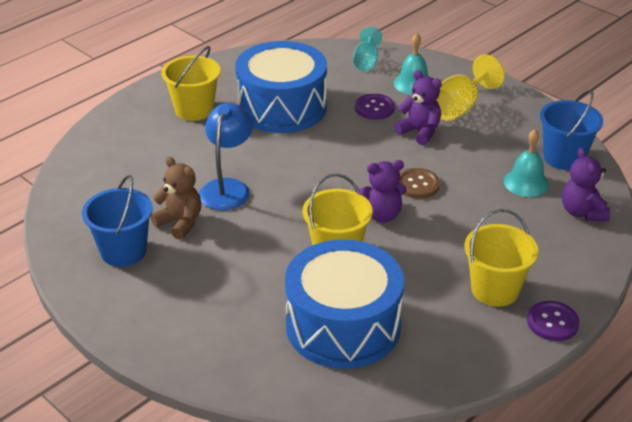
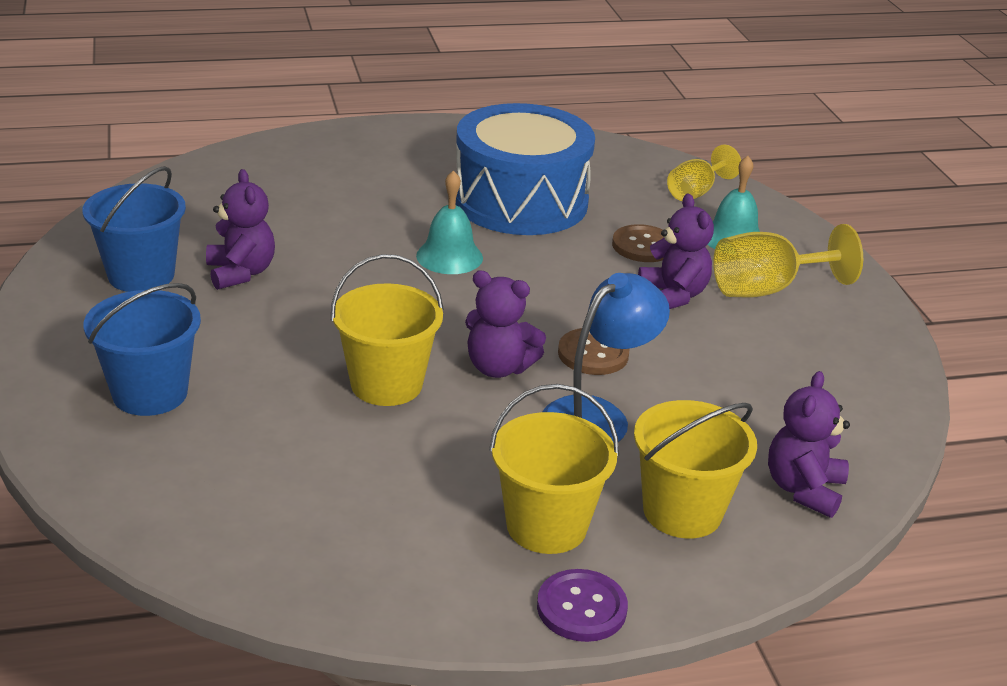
camera: 30 degrees right, 5 degrees down
(180, 223) = (241, 273): brown teddy bear -> purple teddy bear
(194, 110) = (409, 165): yellow bucket -> yellow bucket (682, 511)
(227, 188) = (343, 259): blue lamp -> blue lamp (597, 416)
(343, 326) = (287, 470): blue drum -> none
(366, 62) = (696, 192): turquoise goblet -> yellow goblet
(374, 108) = (643, 246): purple button -> brown button
(526, 183) = (758, 416): turquoise bell -> turquoise bell (449, 256)
(564, 157) = (858, 409): blue bucket -> blue bucket (150, 393)

